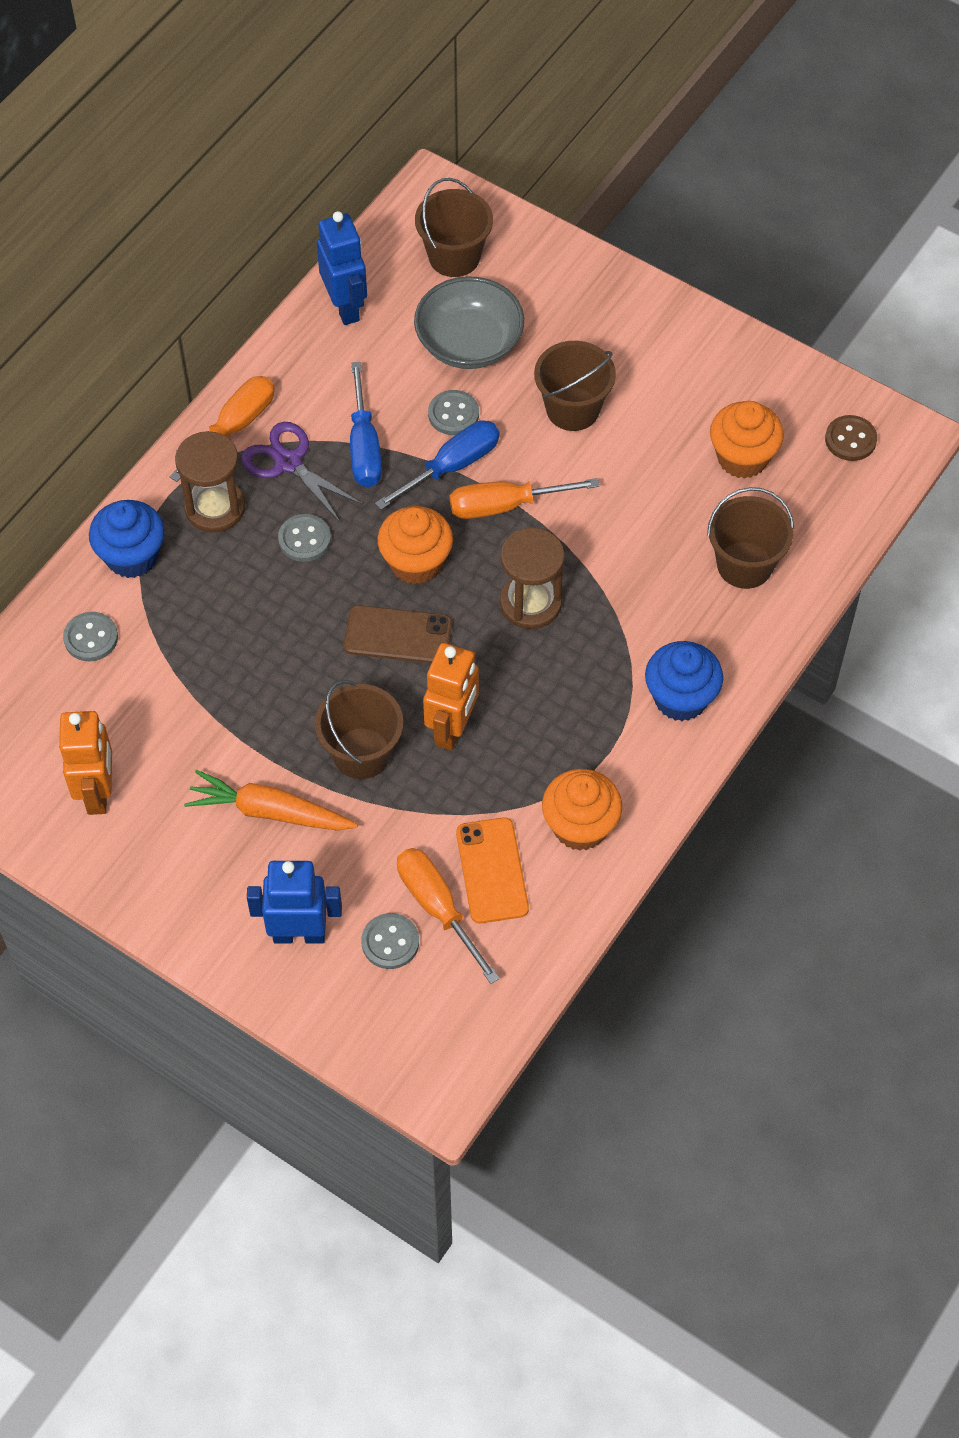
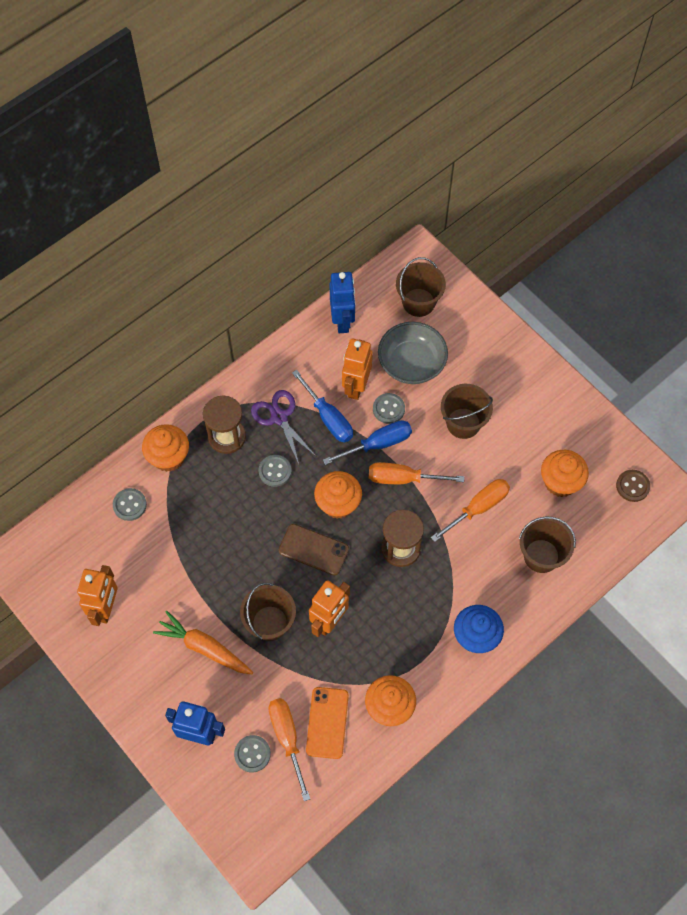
camera: 15 degrees right, 5 degrees up
(132, 556) = (168, 457): blue cupcake -> orange cupcake
(234, 427) = (253, 386): orange screwdriver -> orange screwdriver (478, 508)
(364, 446) = (328, 417): blue screwdriver -> blue screwdriver turned 45 degrees counterclockwise
(394, 393) = (356, 386): none -> orange robot

